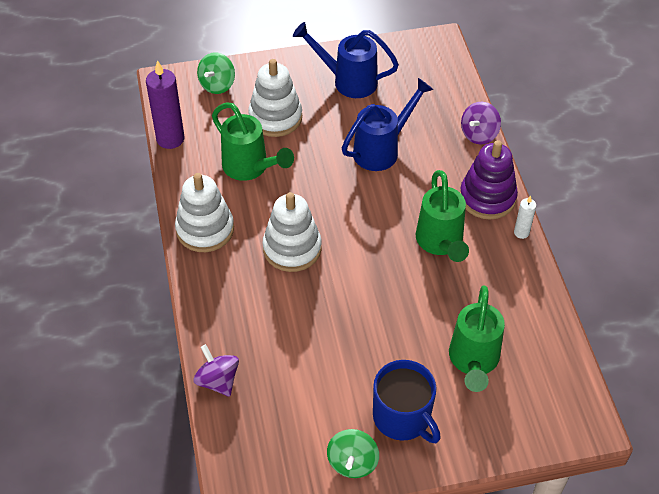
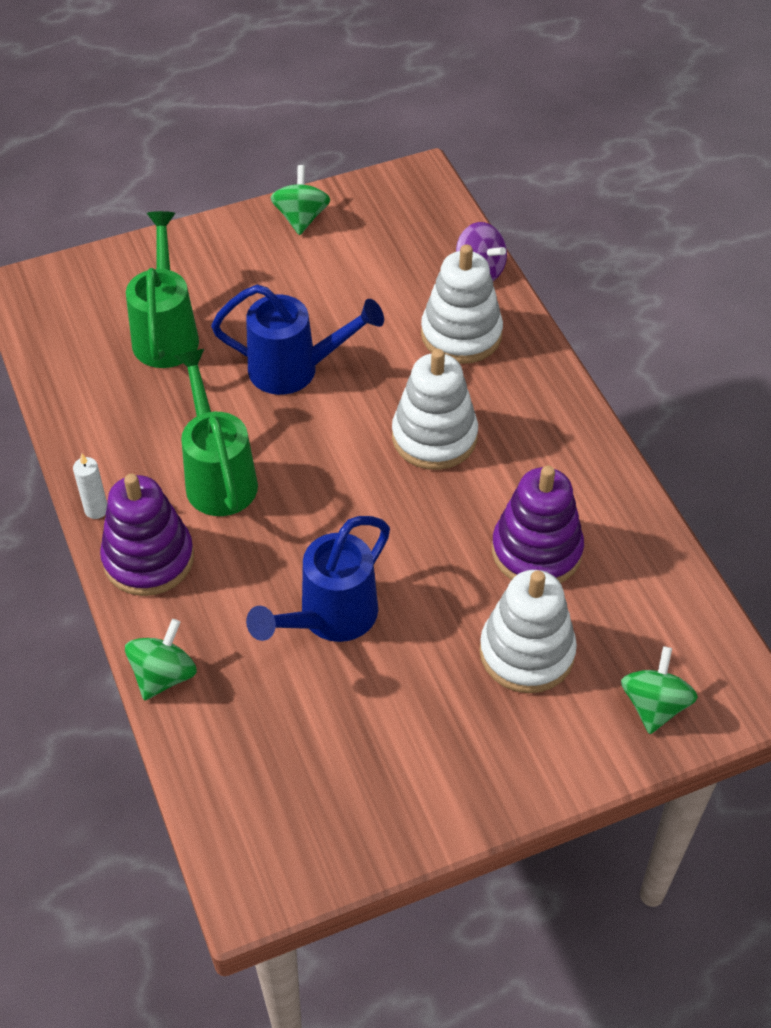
camera: 170 degrees right, 0 degrees up
(170, 139) = (687, 583): purple candle -> none
(205, 229) = (568, 445): white stacking toy -> white stacking toy (461, 334)
(250, 168) = (536, 551): green watering can -> purple stacking toy
(347, 81) = (417, 755): blue watering can -> blue watering can (295, 370)
(403, 417) = (249, 265): blue mug -> none
(479, 134) = (164, 675): purple spinning top -> green spinning top

